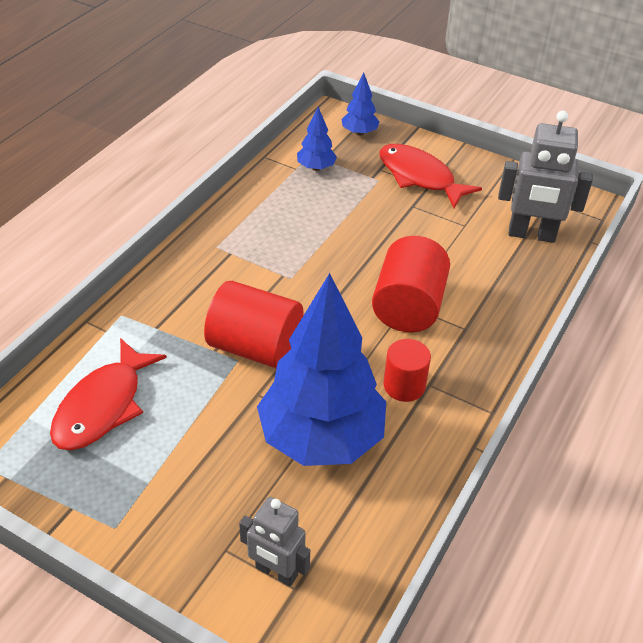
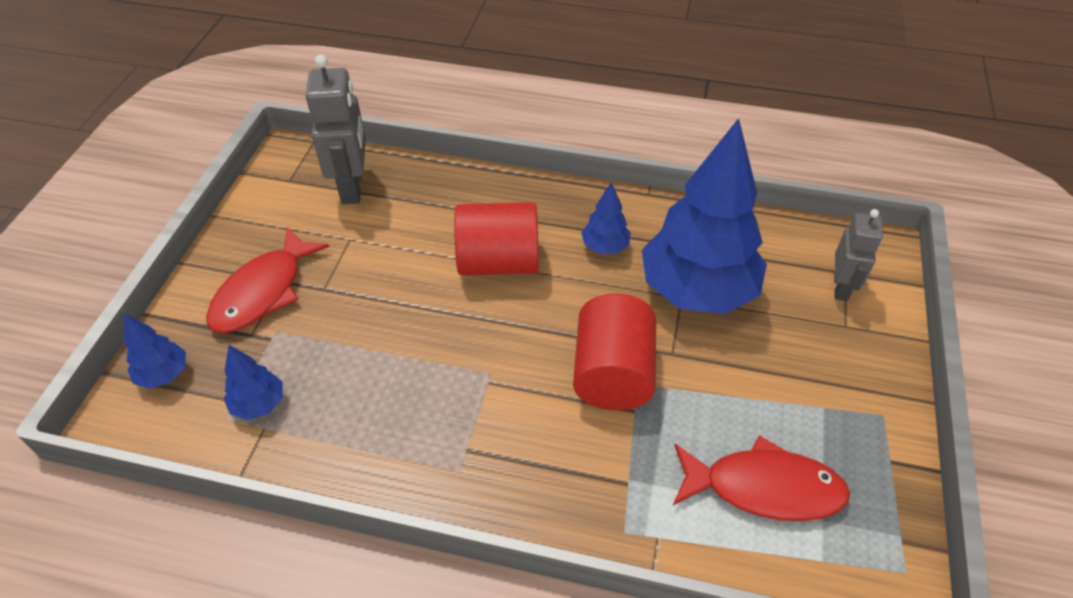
camera: 105 degrees left, 5 degrees up
(404, 386) = (605, 247): red cylinder -> blue tree

